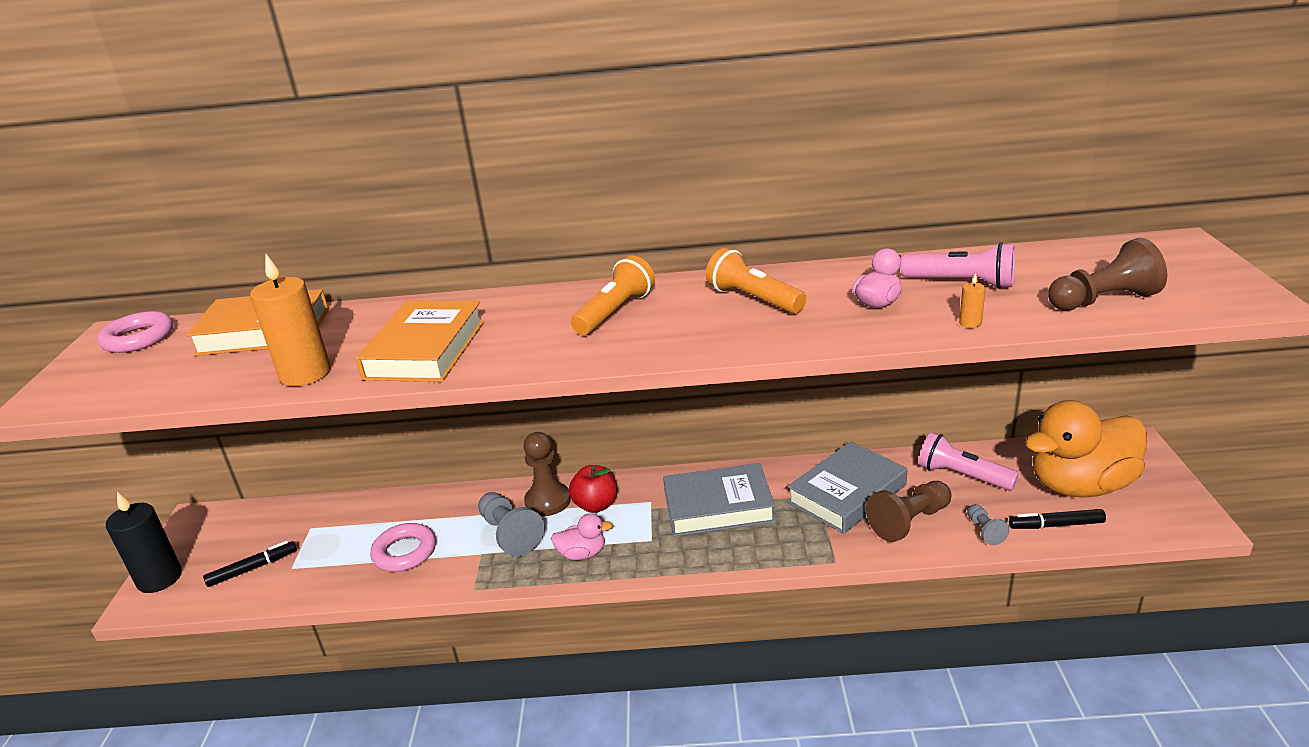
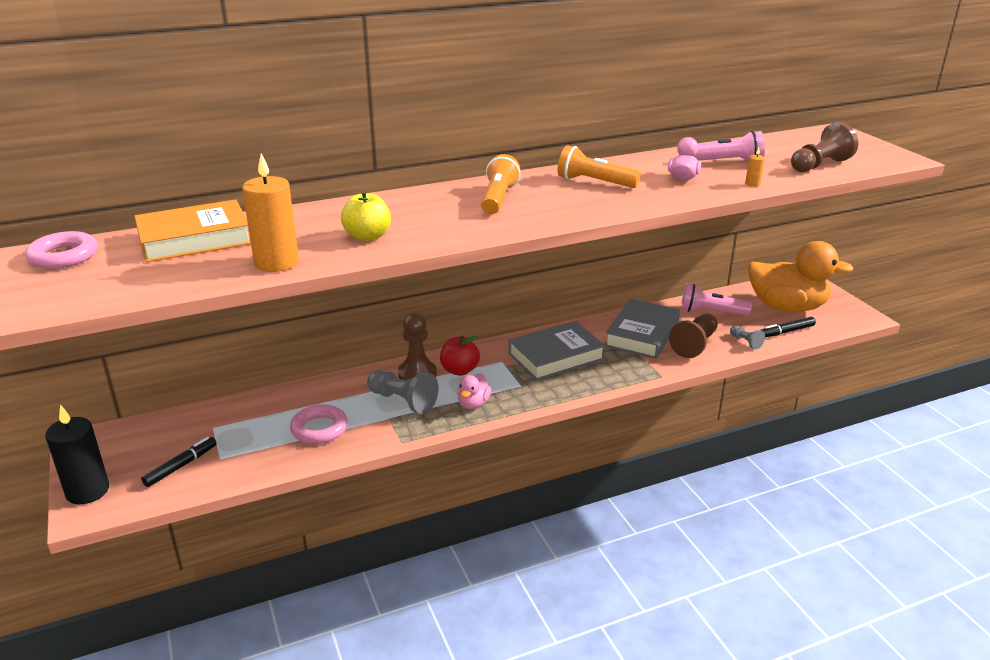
camera: 25 degrees left, 0 degrees up
(425, 350) = (367, 236): orange book -> yellow apple
(582, 554) = (473, 403): pink duck -> pink duck turned 135 degrees clockwise
(1080, 485) = (786, 307): orange duck -> orange duck turned 120 degrees counterclockwise

